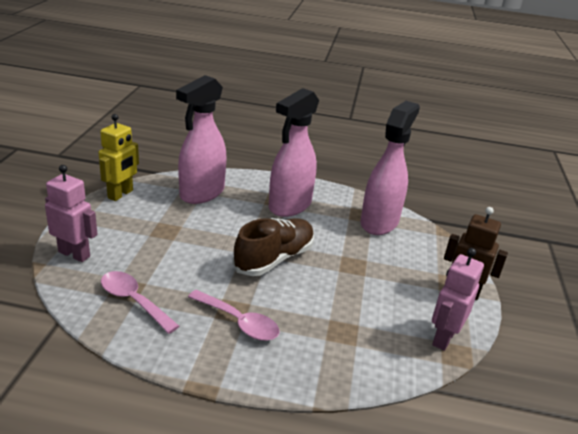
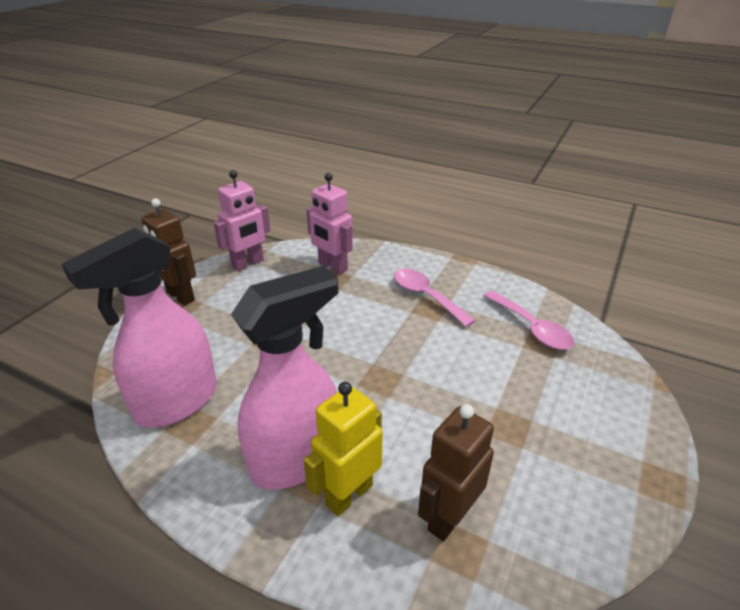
camera: 160 degrees left, 5 degrees up
(74, 254) = (624, 397): pink robot -> pink robot (332, 267)
(121, 194) = (606, 533): yellow robot -> yellow robot (348, 494)
(201, 193) = (448, 517): pink spray bottle -> brown robot
(274, 259) = (365, 359): brown shoe -> none

